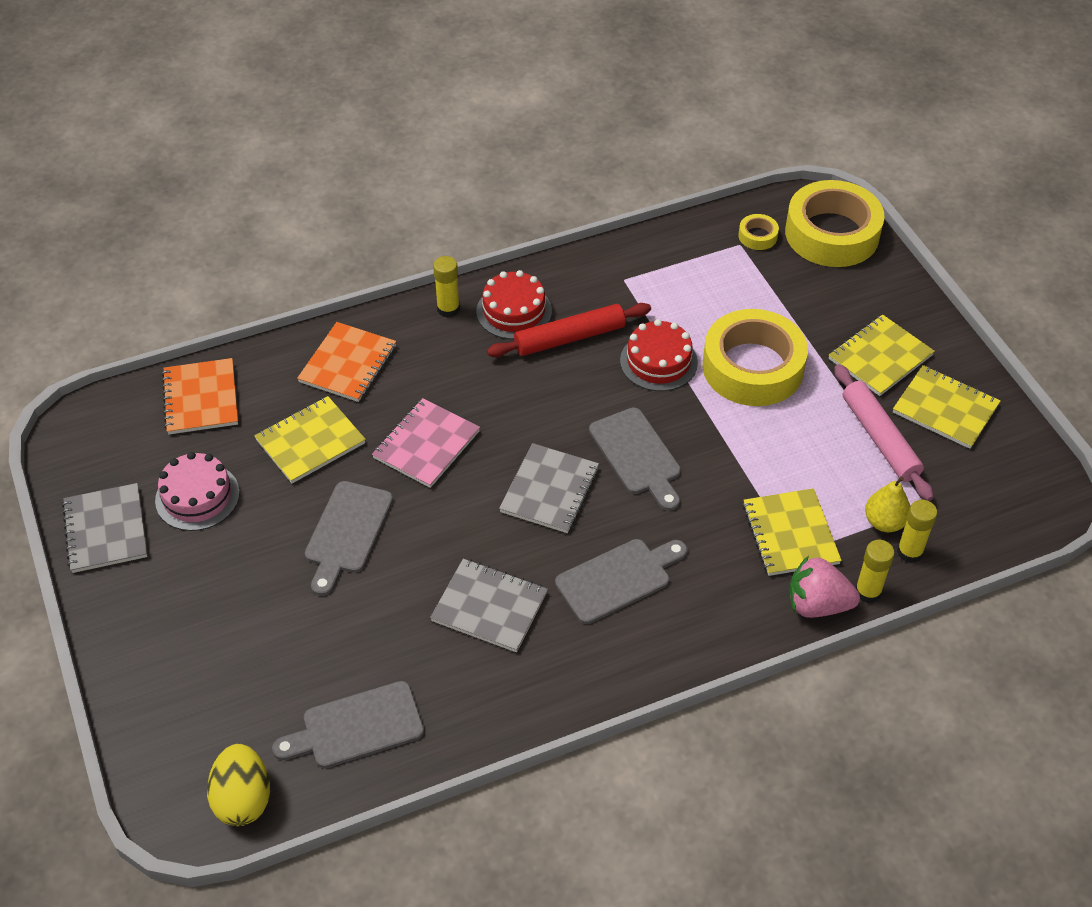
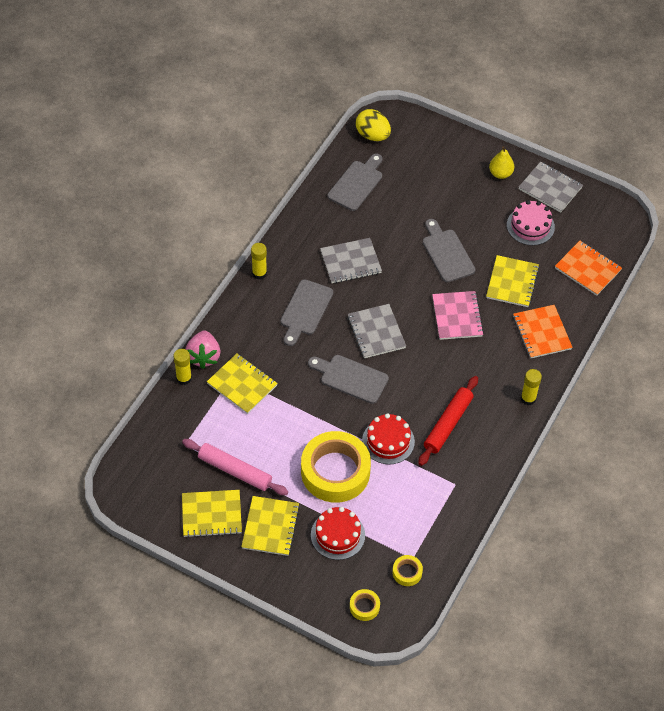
camera: 140 degrees right, 5 degrees up
(514, 311) = (493, 421): red cake -> red cake (337, 535)
(817, 604) = (203, 356): pink strawberry -> pink strawberry turned 120 degrees clockwise
(832, 234) = (364, 607): yellow tape -> yellow tape, size x0.42
(884, 522) = (200, 421): yellow pear -> yellow pear (500, 173)
(909, 552) = (177, 412): yellow glue stick -> yellow glue stick (259, 273)

